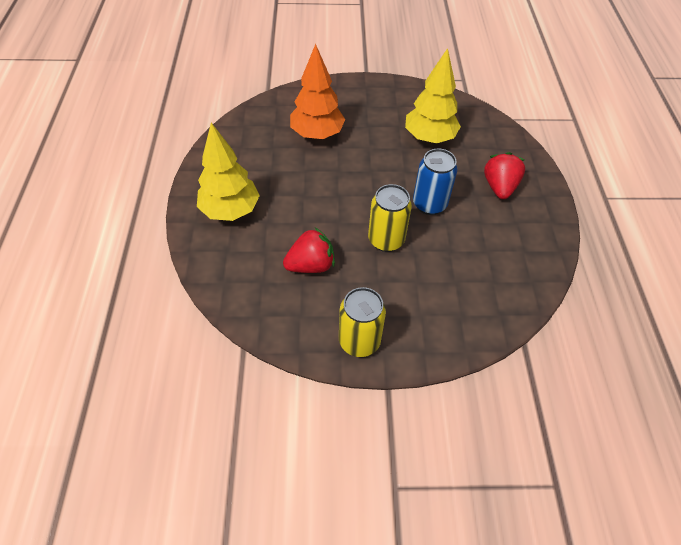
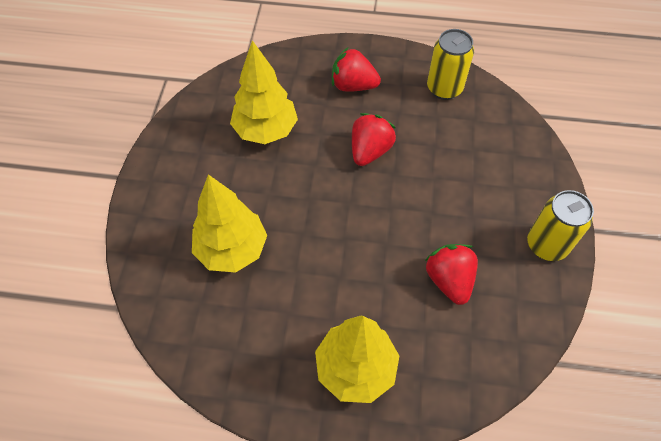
camera: 80 degrees left, 5 degrees up
(317, 134) = (232, 249): orange tree -> yellow tree
(386, 240) = (417, 200): yellow can -> yellow can (444, 88)
(429, 204) = (370, 151): blue can -> red strawberry

